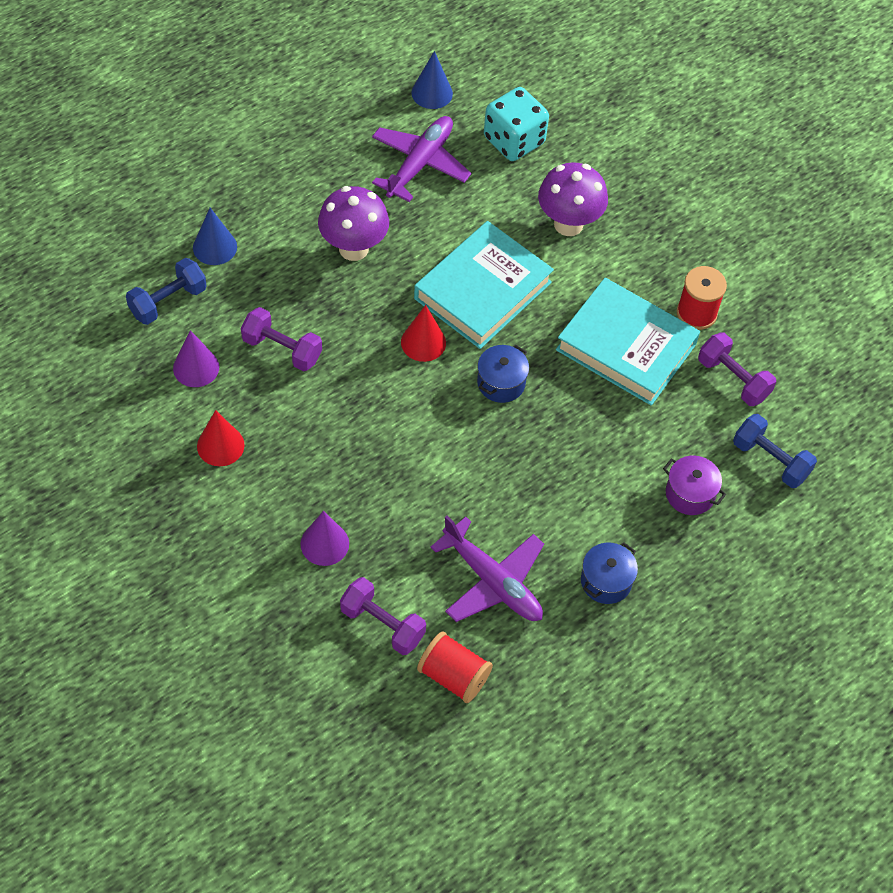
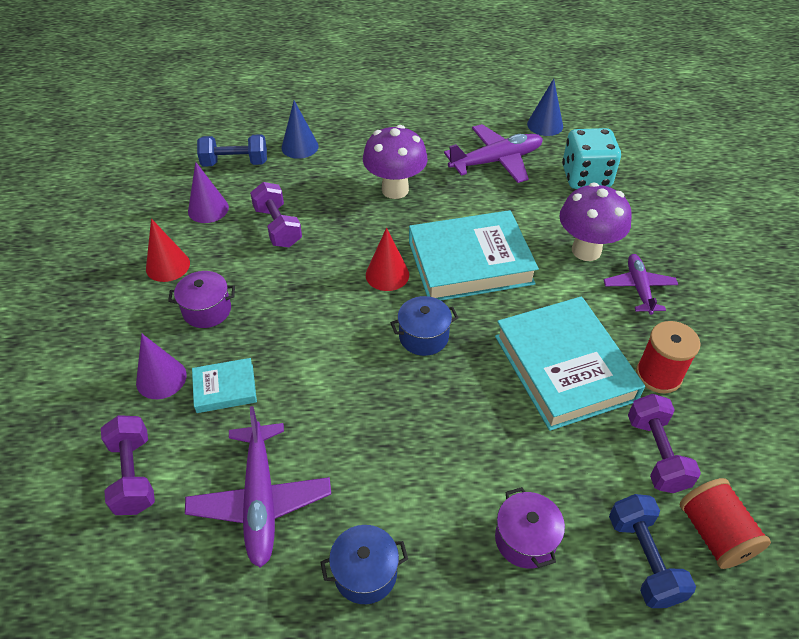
camera: 40 degrees right, 10 degrees down
(301, 465) = (207, 310): none -> purple pot
(385, 520) = (225, 388): none -> turquoise book
(453, 676) = (140, 567): red spool -> red spool (714, 534)
(633, 239) = (639, 288): none -> purple plane

